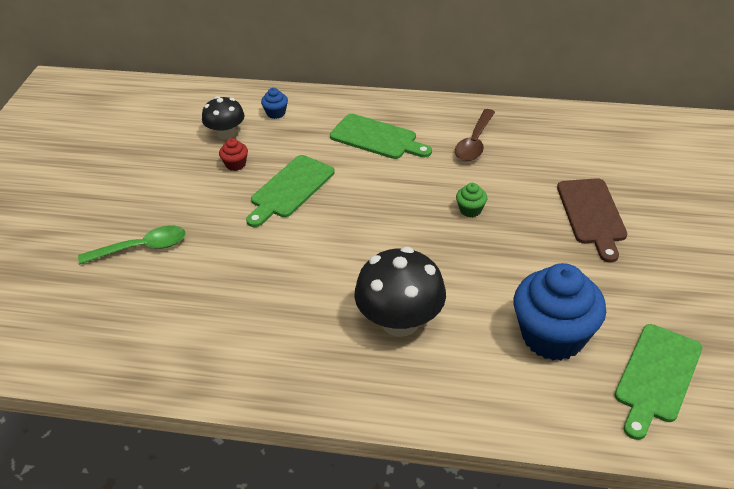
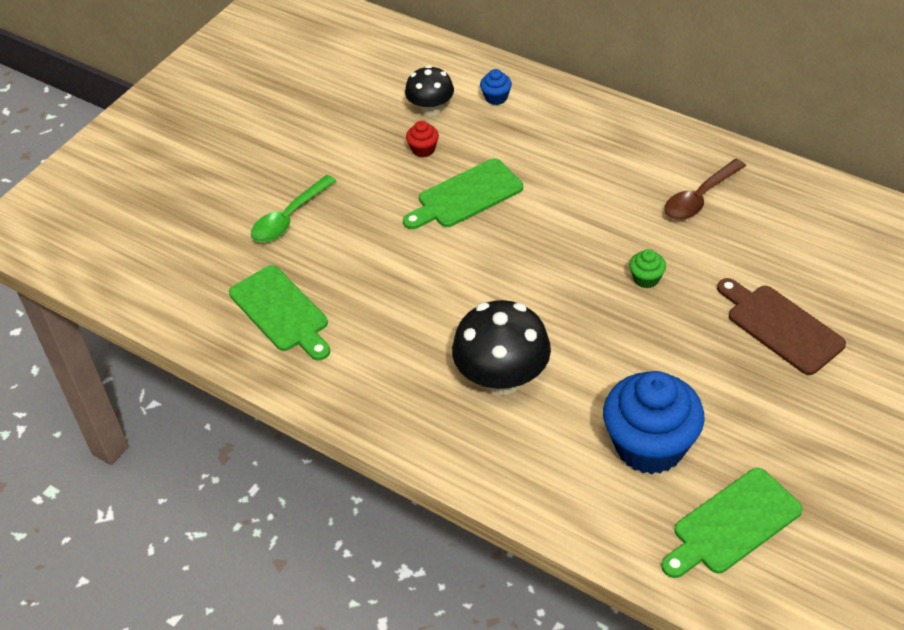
camera: 25 degrees right, 5 degrees up
(141, 248) = (289, 218): green spoon -> green spoon turned 120 degrees clockwise
(377, 138) = (591, 161): green cutting board -> green cutting board (281, 312)
(592, 214) = (781, 326): brown cutting board -> brown cutting board turned 120 degrees clockwise

